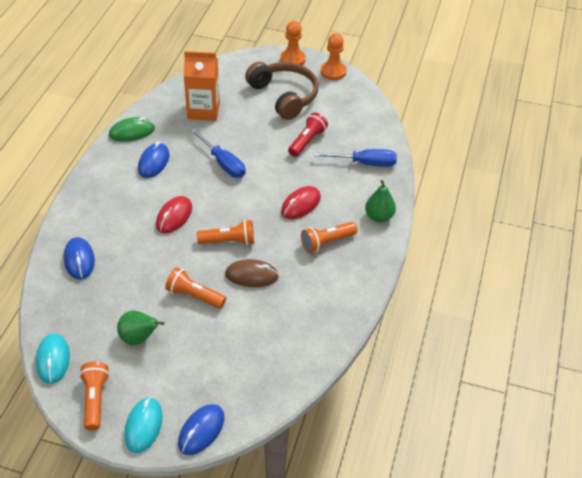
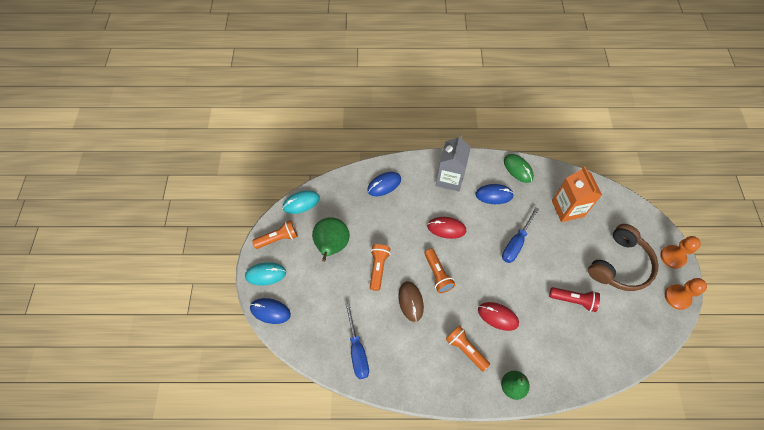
camera: 75 degrees right, 15 degrees up
(108, 194) = (449, 178): none -> grey carton
(139, 338) = (332, 246): green pear -> green pear, size x1.52
(365, 163) = (571, 358): blue screwdriver -> blue screwdriver (357, 351)

